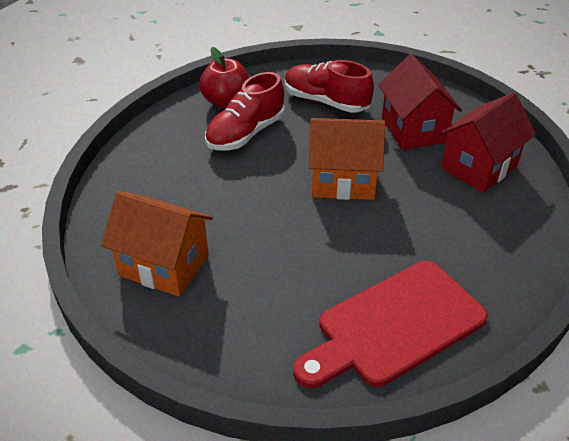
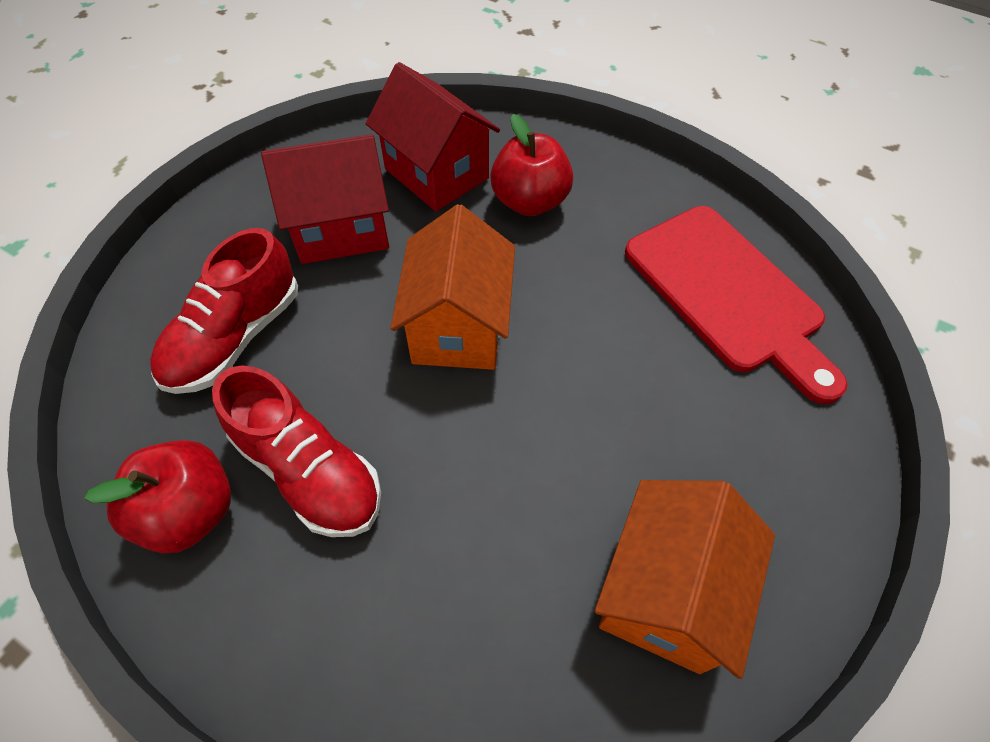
camera: 90 degrees left, 15 degrees up
(465, 214) = (529, 201): none -> red apple

